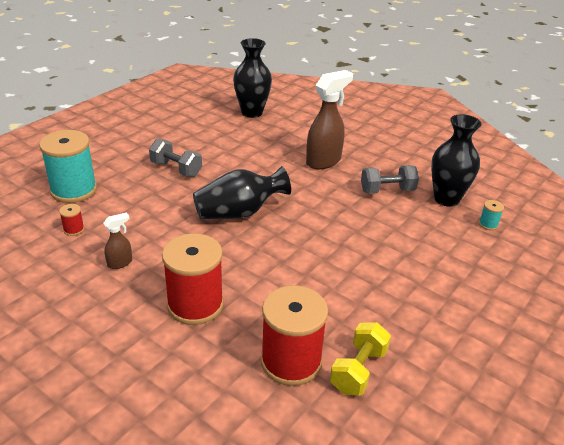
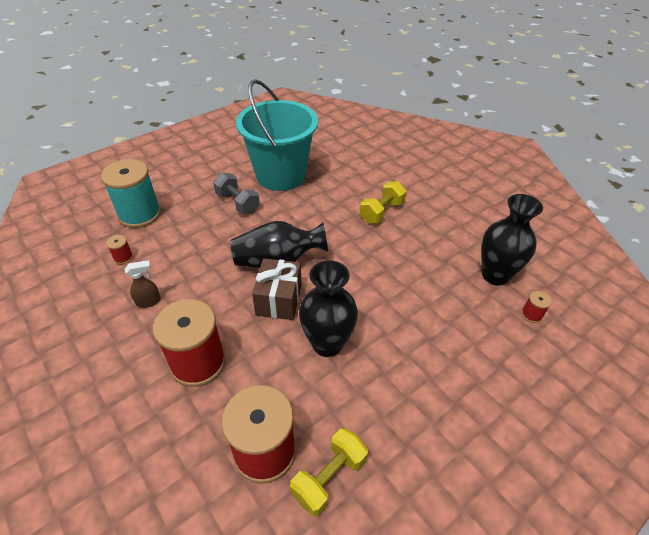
camera: 15 degrees right, 10 degrees up
(210, 141) = (281, 175): none -> turquoise bucket
(252, 112) = (331, 148): black vase -> black vase (327, 344)
(254, 243) = (279, 300): none -> brown gift
(324, 161) = (381, 212): brown spray bottle -> yellow dumbbell
(387, 190) = (434, 256): grey dumbbell -> none
(488, 224) = (531, 314): turquoise spool -> red spool

